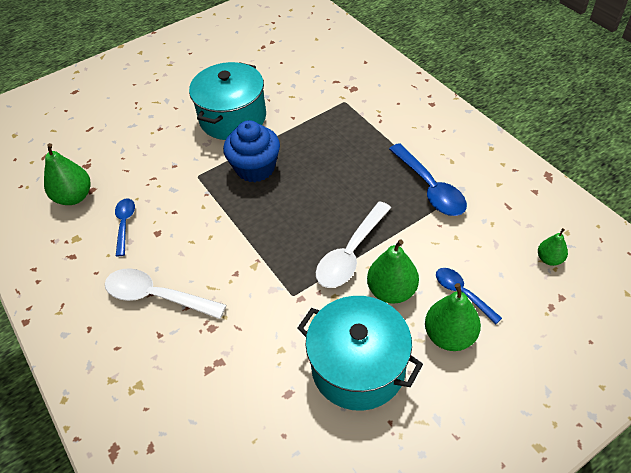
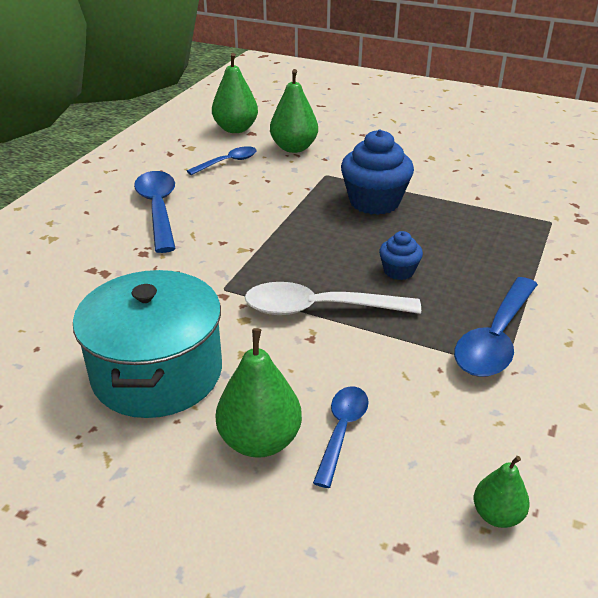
camera: 55 degrees right, 15 degrees down
(157, 296) = (158, 209): white spoon -> blue spoon
(233, 118) = (427, 164): turquoise pot -> none
(341, 196) = (399, 271): none -> blue cupcake
(391, 291) = (291, 362): green pear -> green pear (294, 148)

